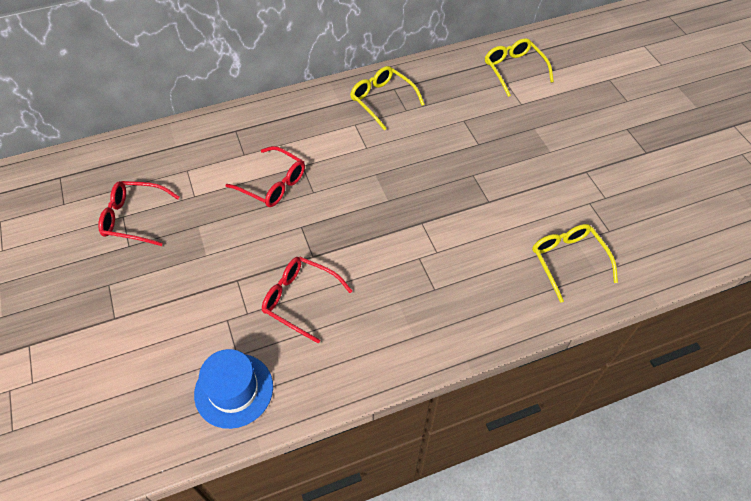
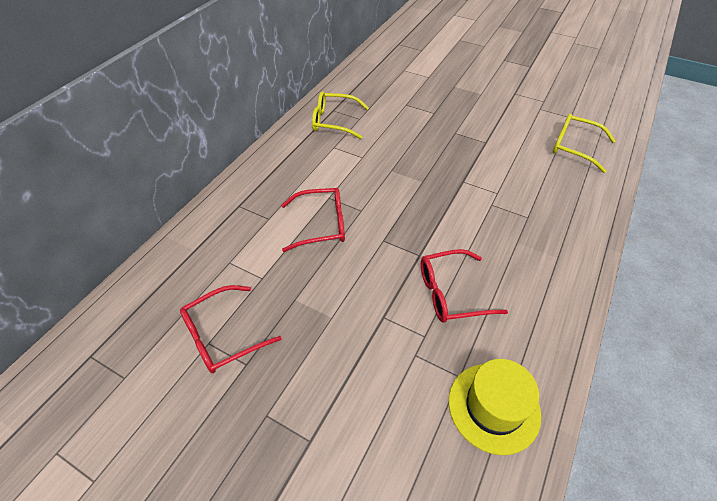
camera: 40 degrees left, 5 degrees down
(234, 390) = (494, 407): blue hat -> yellow hat
(514, 70) = (398, 60): yellow glasses -> none

